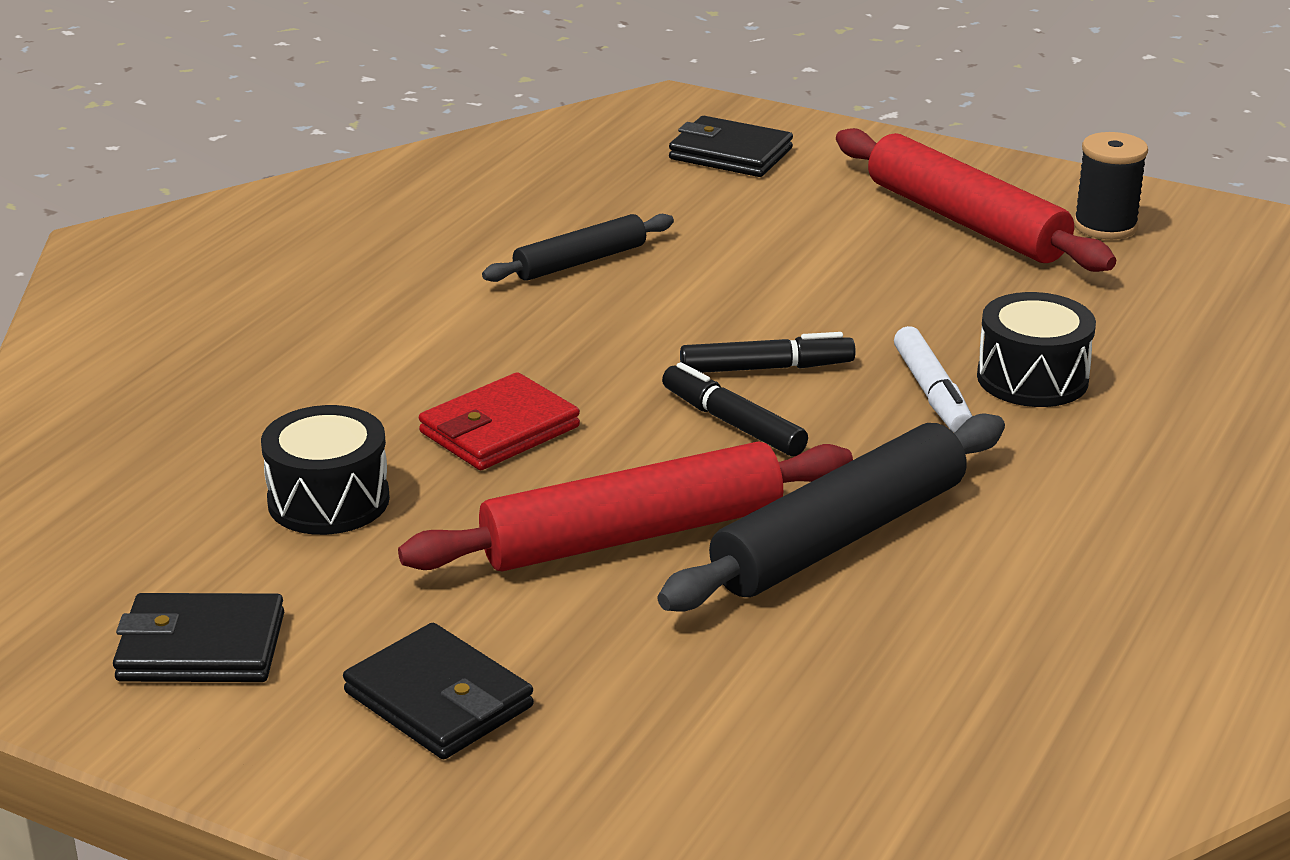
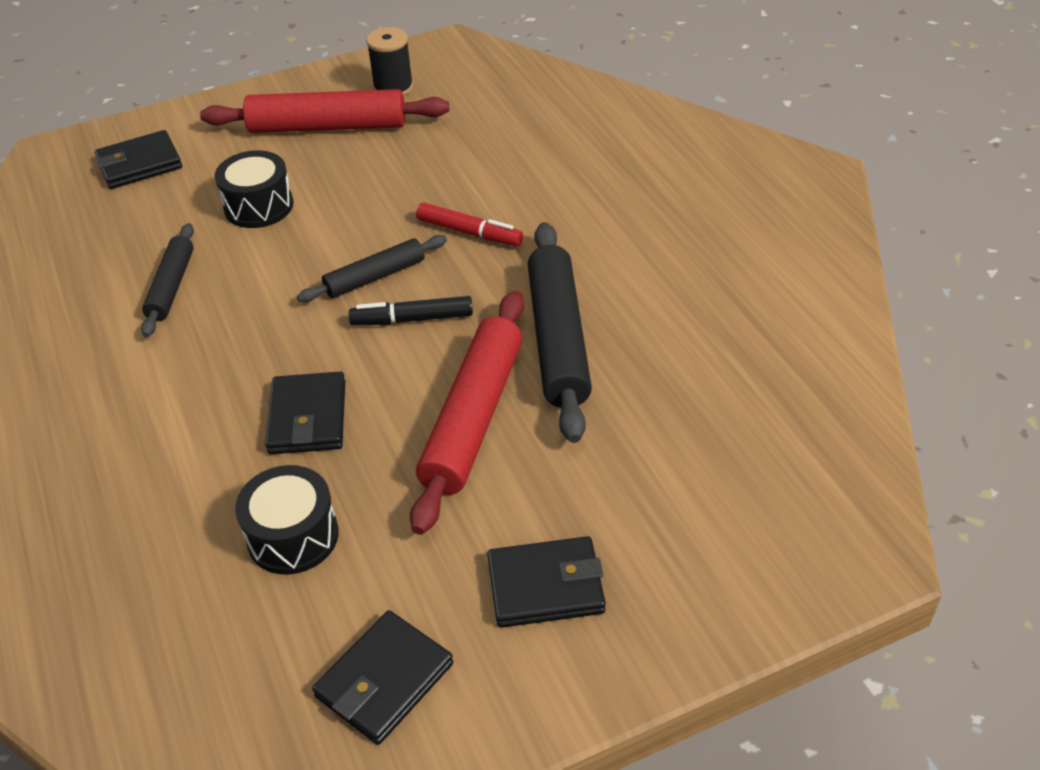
camera: 50 degrees left, 15 degrees up
(499, 430) = (307, 418): red wallet -> black wallet
(766, 368) = (375, 277): black marker -> black rolling pin
(932, 393) = (469, 232): white marker -> red marker
(1032, 378) = (496, 192): black drum -> black drum (259, 206)

